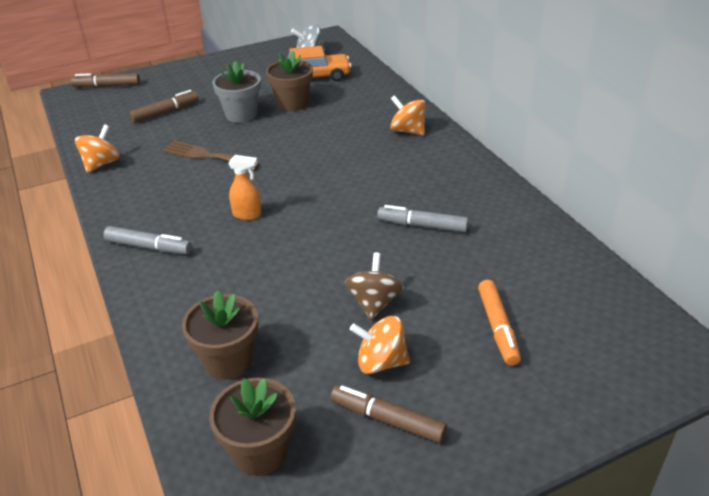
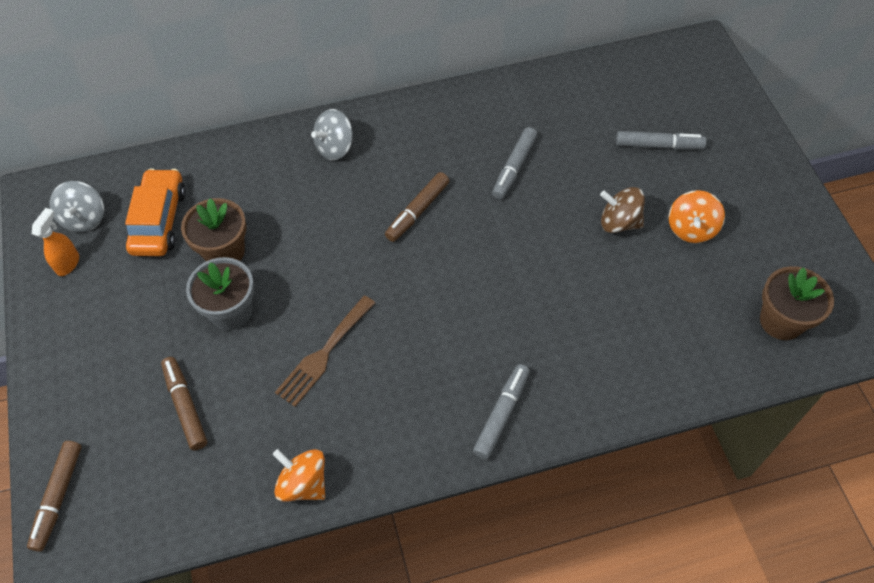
camera: 80 degrees left, 20 degrees up
(228, 361) = (682, 340): brown flower pot -> none
(247, 215) = (462, 315): orange spray bottle -> orange spray bottle (68, 263)
(387, 419) = (751, 234): brown marker -> brown marker (417, 211)
(407, 131) = (335, 148): orange spinning top -> grey spinning top
(497, 327) = (658, 146): orange marker -> grey marker

